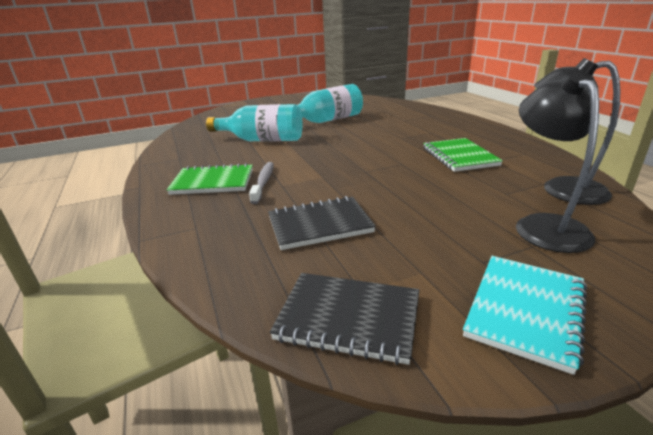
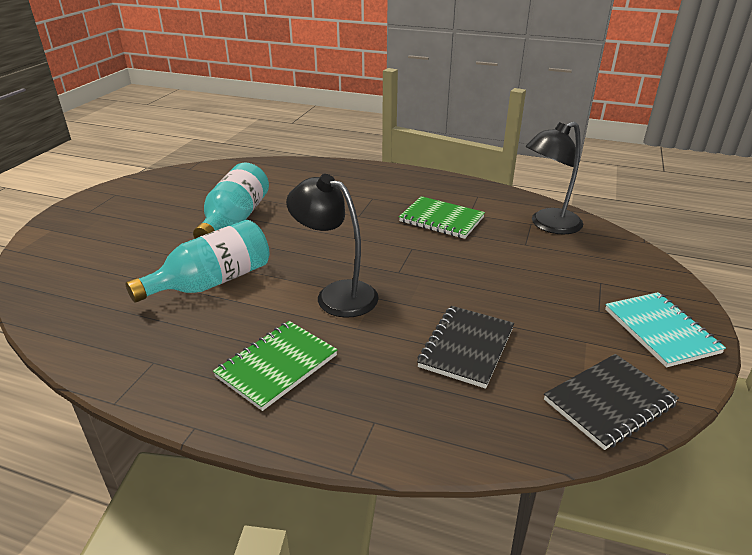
camera: 50 degrees left, 5 degrees up
(263, 182) = (332, 335): grey toothbrush -> none
(543, 225) = (582, 262): black lamp -> black lamp (336, 294)

